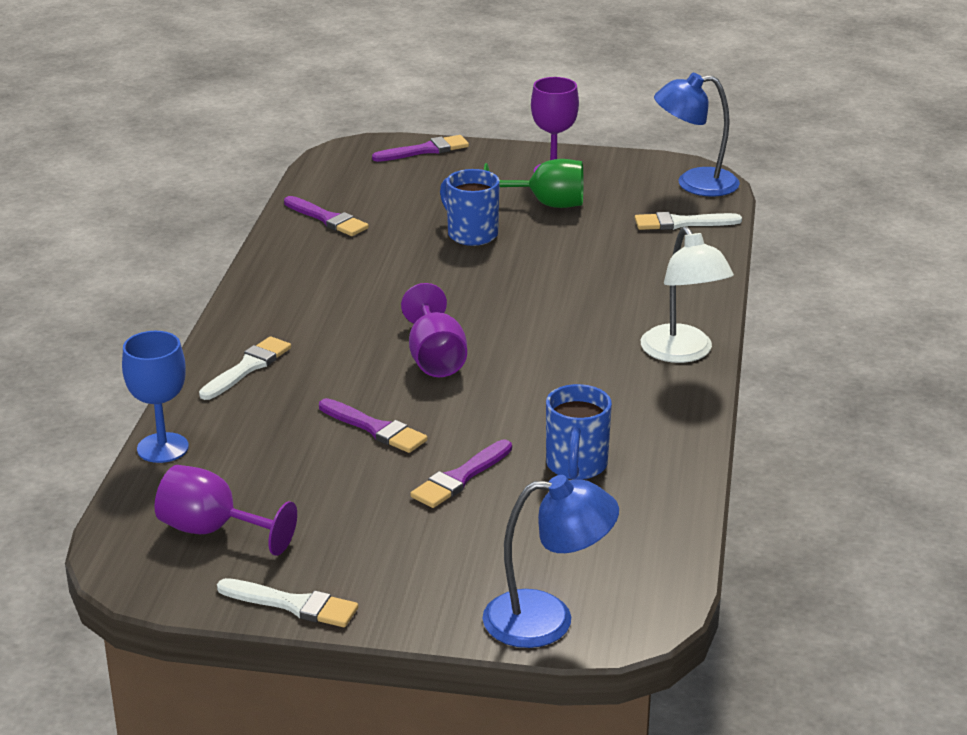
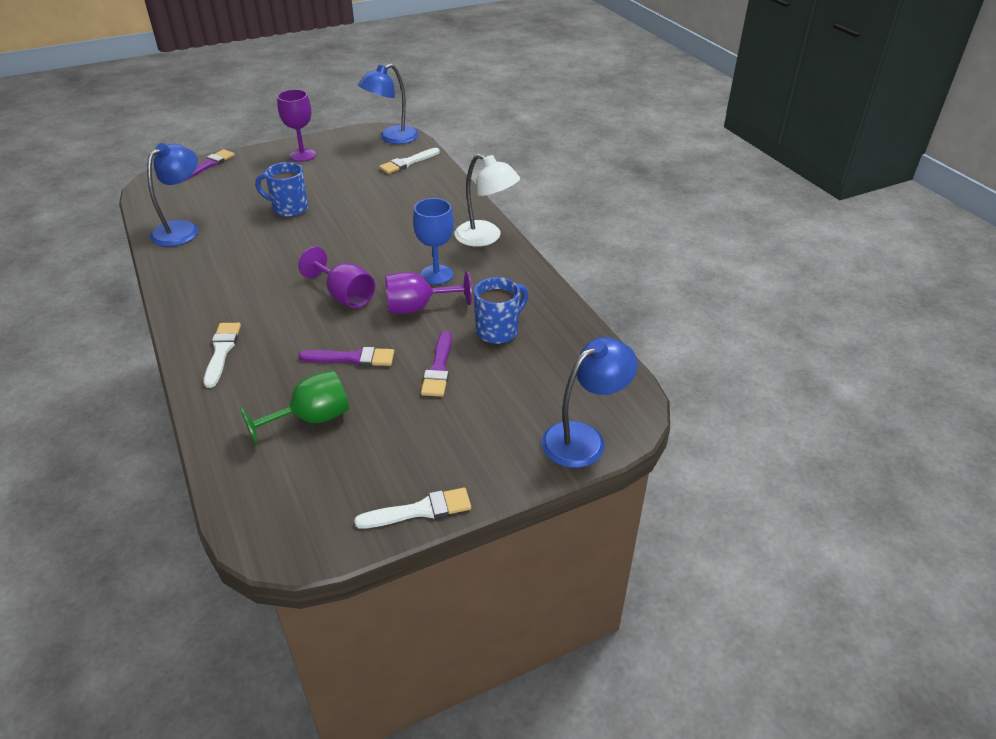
camera: 35 degrees left, 10 degrees up
(162, 448) = (213, 437): blue goblet -> blue goblet (436, 275)
(213, 531) = (310, 483): purple goblet -> purple goblet (418, 307)
(328, 219) = (182, 229): purple brush -> blue lamp
(546, 204) = (318, 176): green goblet -> green goblet (311, 419)
(576, 466) = (498, 331): blue mug -> blue mug turned 105 degrees counterclockwise

